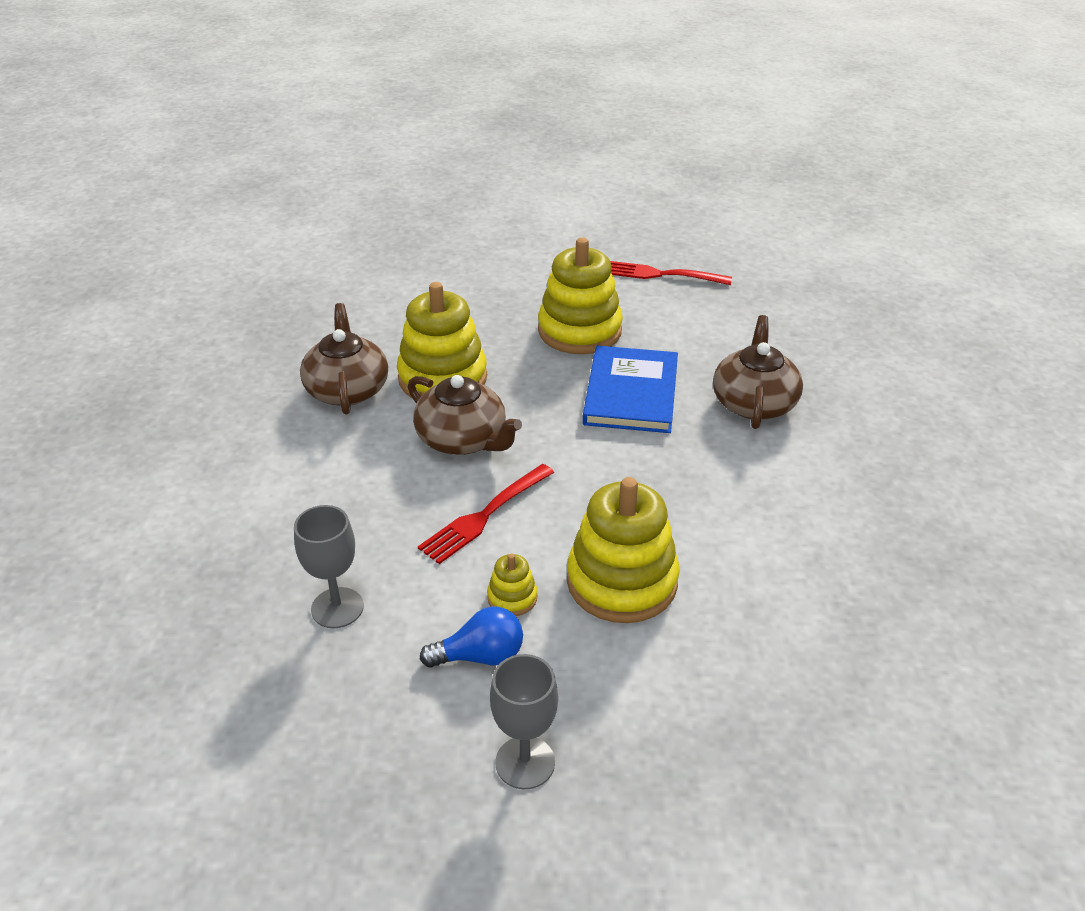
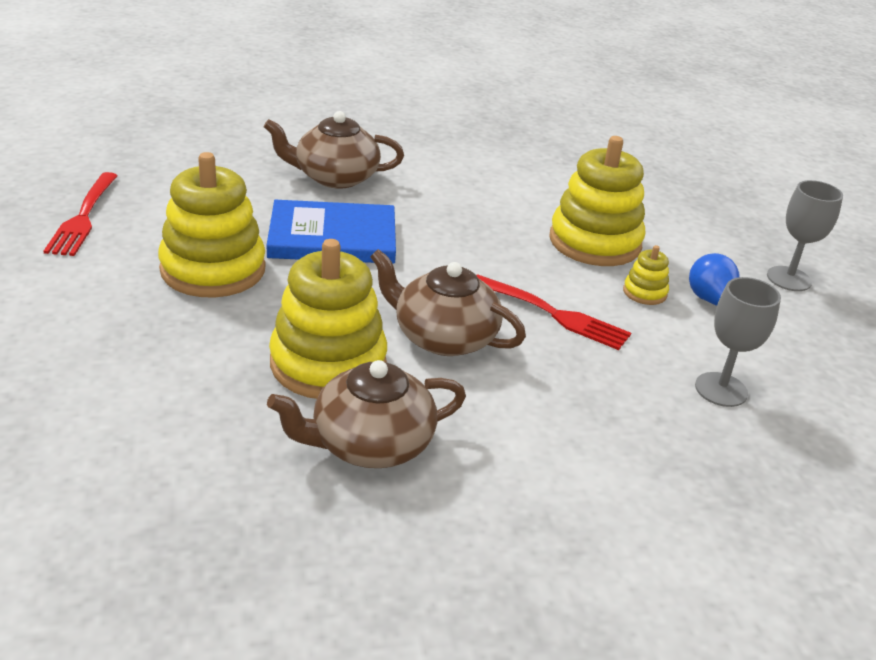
camera: 105 degrees left, 5 degrees down
(463, 439) = (443, 337): brown teapot -> brown teapot turned 90 degrees counterclockwise

